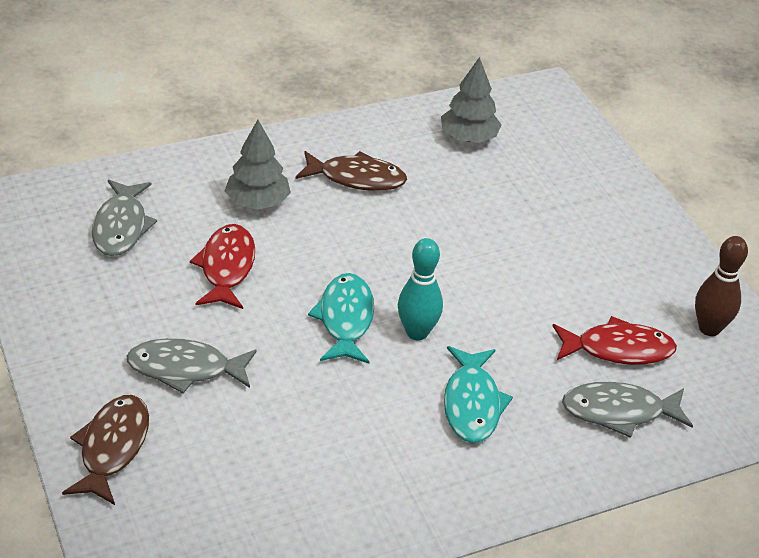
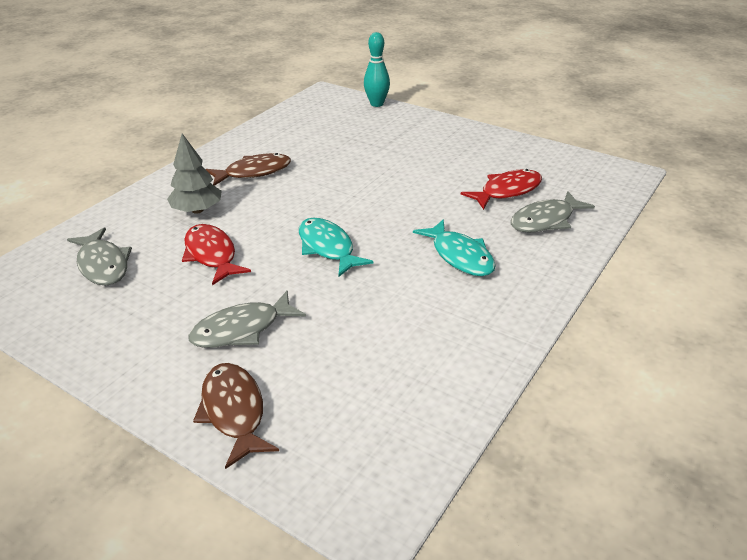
camera: 30 degrees left, 5 degrees down
(417, 332) = (382, 234): turquoise bowling pin -> turquoise bowling pin (377, 104)
(468, 138) = (303, 128): grey tree -> none
(709, 328) = (540, 161): brown bowling pin -> none

